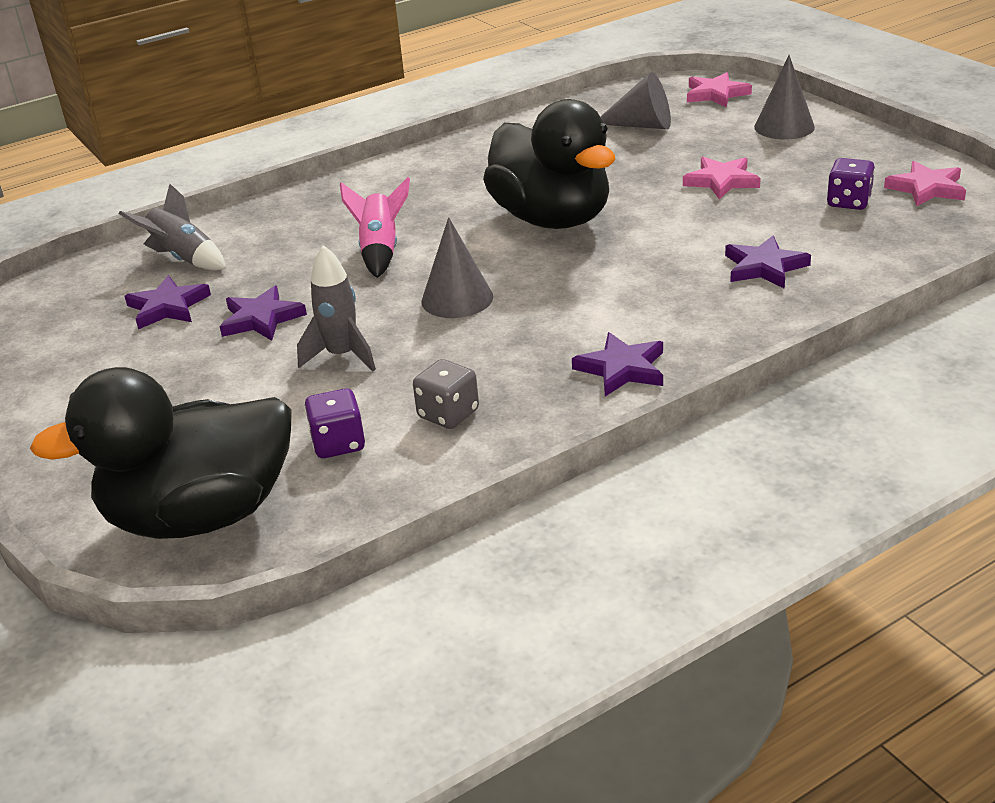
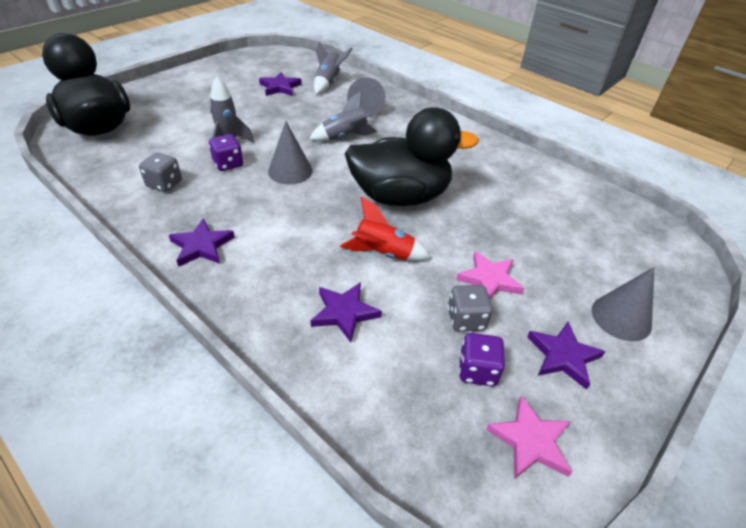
camera: 70 degrees right, 10 degrees up
(261, 319) = (268, 113): purple star -> purple star (563, 356)
(338, 444) = (145, 153): purple dice -> purple dice (228, 164)
(380, 251) = (345, 137): pink rocket -> grey rocket
(552, 219) = (400, 196): black duck -> black duck turned 135 degrees counterclockwise
(641, 125) = (573, 226): grey cone -> grey cone (365, 108)
(666, 238) = (383, 254): none -> red rocket
(716, 94) = (666, 266): pink star -> none
(780, 200) = (466, 319): none -> grey dice

